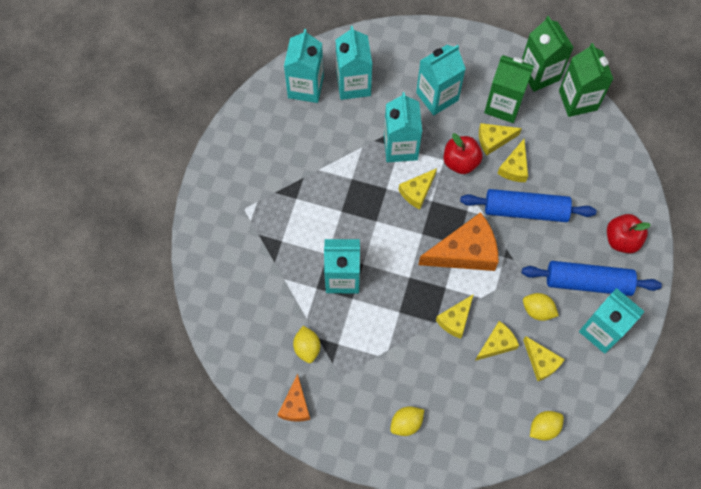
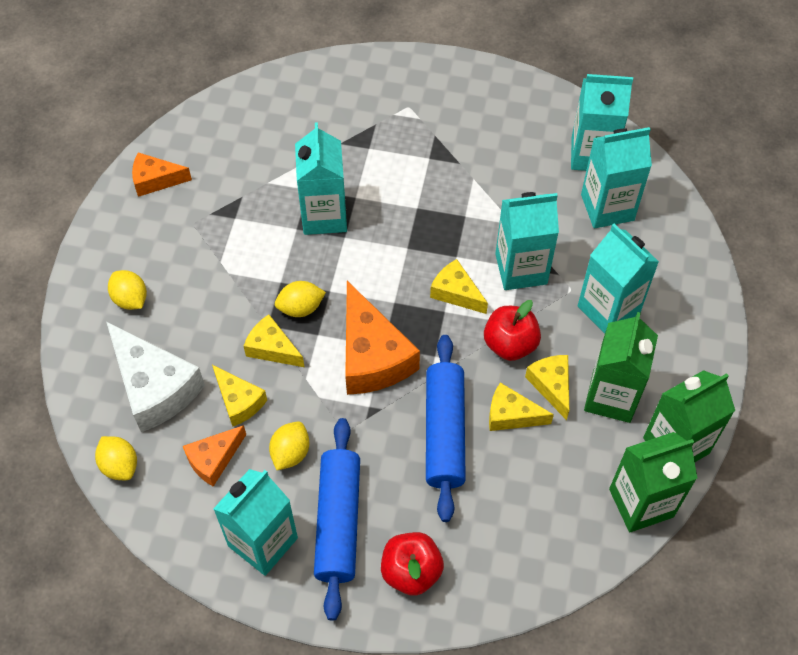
camera: 85 degrees right, 10 degrees down
(307, 347) = (229, 186): yellow lemon -> yellow lemon (300, 308)
(483, 403) = (155, 387): none -> white cheese
(541, 362) = (214, 459): yellow cheese -> orange cheese

